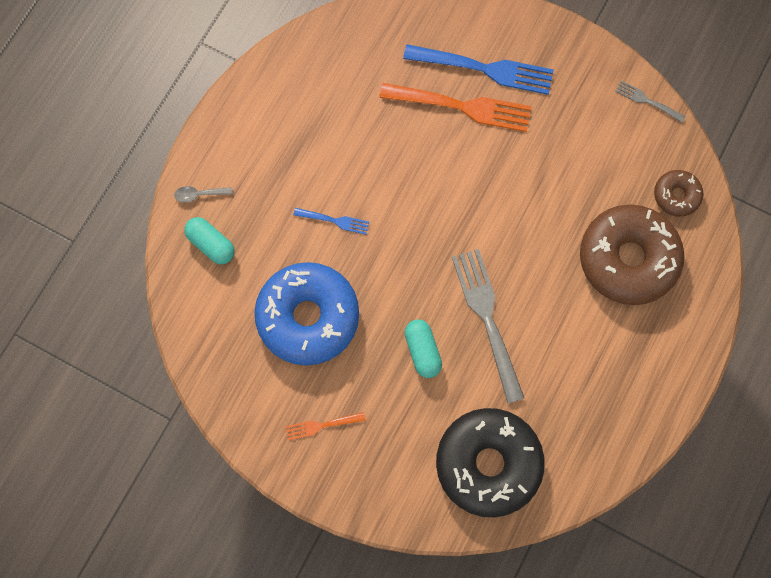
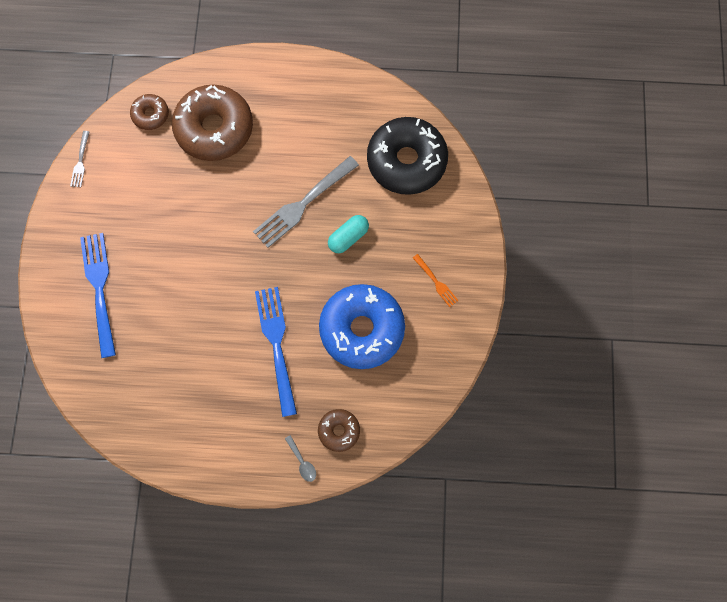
camera: 115 degrees left, 0 degrees up
(211, 244) = (339, 431): turquoise capsule -> brown donut
(334, 221) = (277, 346): blue fork -> blue fork, size x2.05
(460, 107) = (140, 293): orange fork -> none

